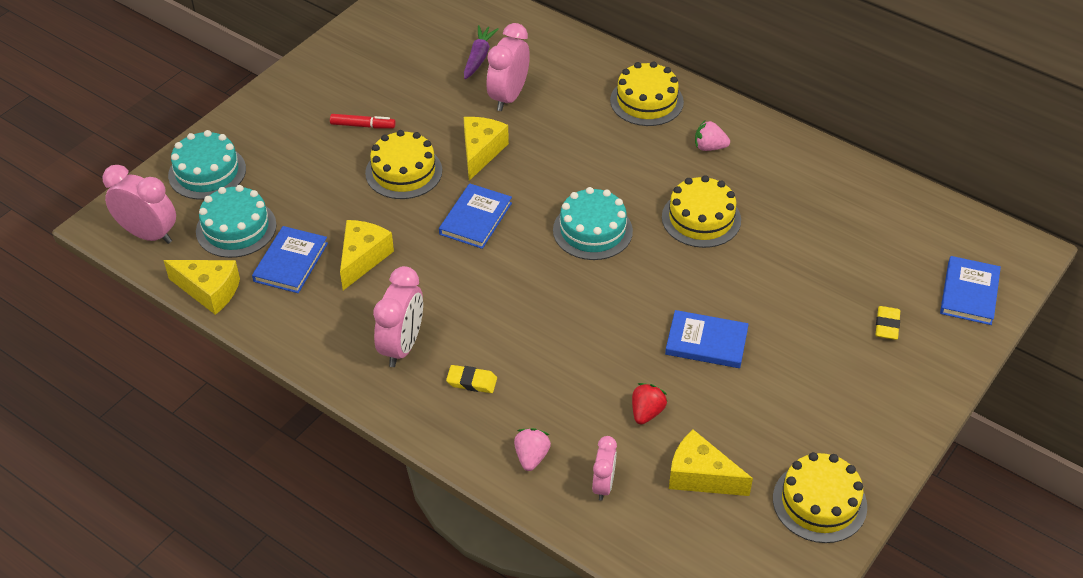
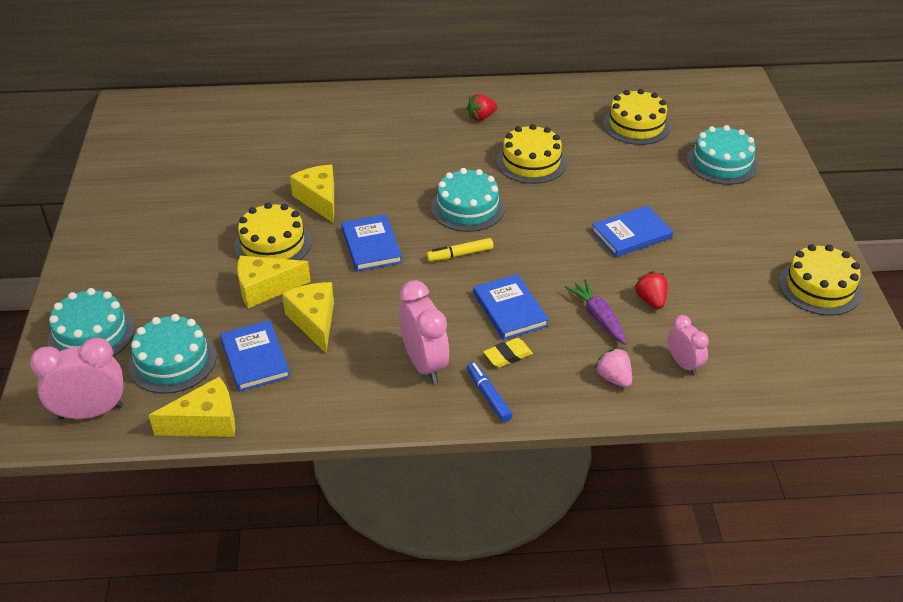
camera: 40 degrees left, 5 degrees down
(363, 125) = (197, 229): red marker -> none
(419, 404) = (488, 396): none -> blue marker
(479, 57) = (238, 139): purple carrot -> purple carrot (598, 317)
(508, 97) = (295, 154): pink clock -> none
(536, 270) = (460, 254): none -> yellow marker
(646, 101) = (402, 110): yellow cake -> yellow cake (636, 125)
(700, 476) = (734, 318): yellow cheese -> yellow cheese (265, 288)
(709, 147) = (481, 117): pink strawberry -> red strawberry
(887, 325) = (722, 163): yellow eraser -> turquoise cake
(969, 293) = (741, 120): blue book -> blue book (510, 309)

